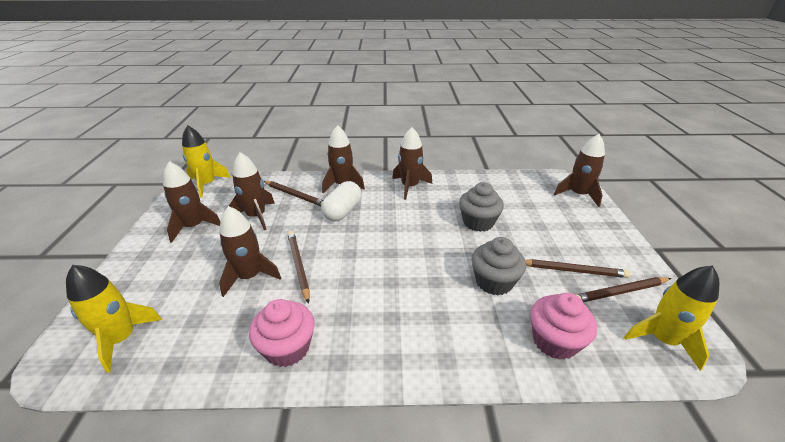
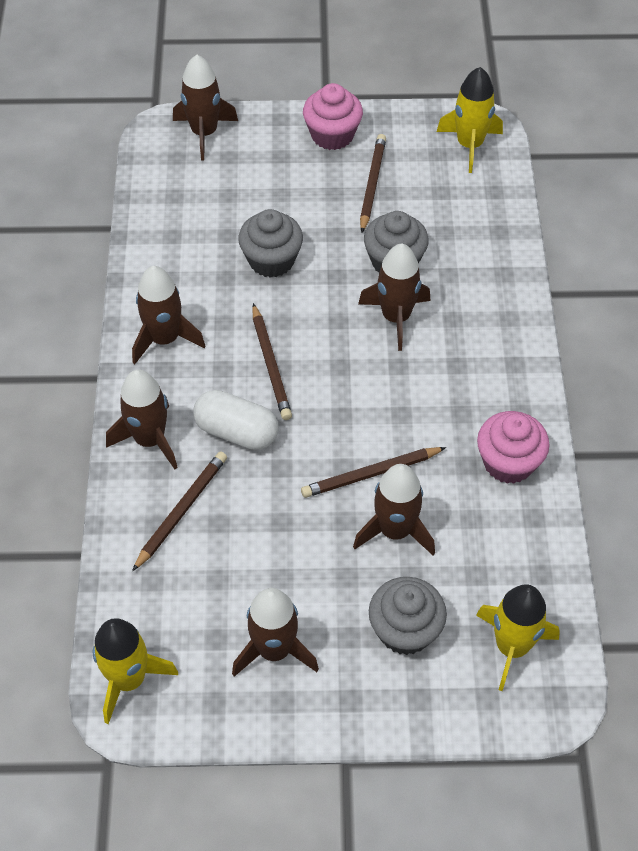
camera: 90 degrees left, 20 degrees up
(173, 280) = (405, 630): none -> grey cupcake
(256, 216) = (246, 559): brown rocket -> brown rocket (396, 317)
(554, 341) = (478, 227): pink cupcake -> pink cupcake (332, 135)
(619, 292) = (406, 155): brown pencil -> brown pencil (271, 365)

